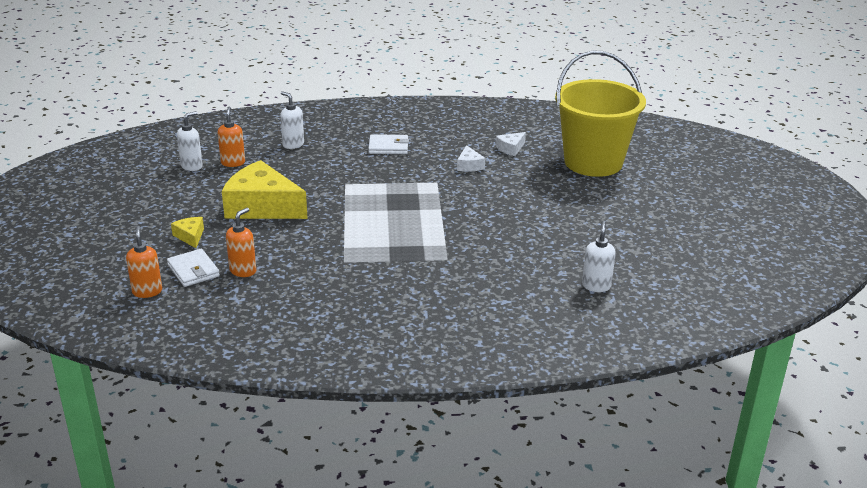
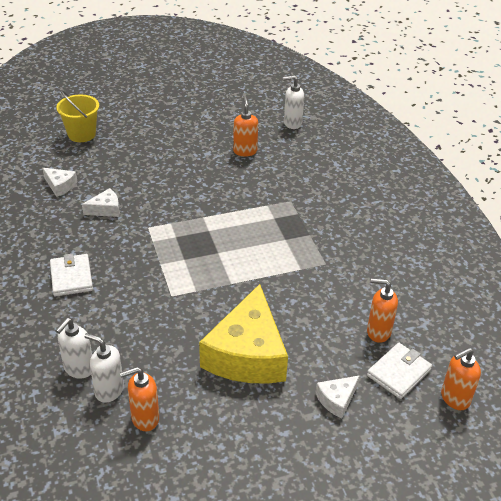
camera: 105 degrees left, 10 degrees up
(190, 236) = (337, 400): yellow cheese -> white cheese
(192, 166) = (166, 463): white soap dispenser -> white soap dispenser (109, 390)
(544, 246) = (245, 151): none -> orange soap dispenser
(593, 162) = (81, 134): yellow bucket -> yellow bucket, size x0.48

